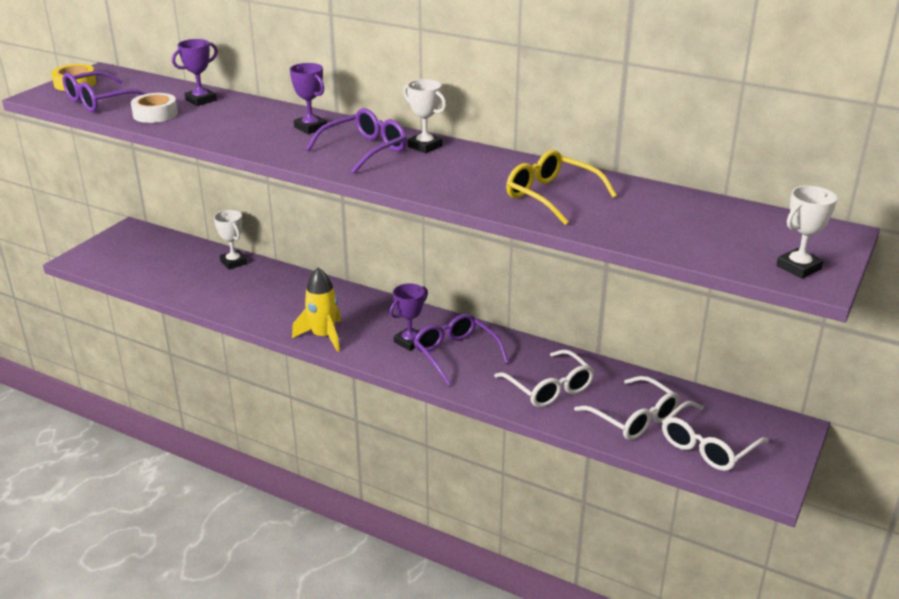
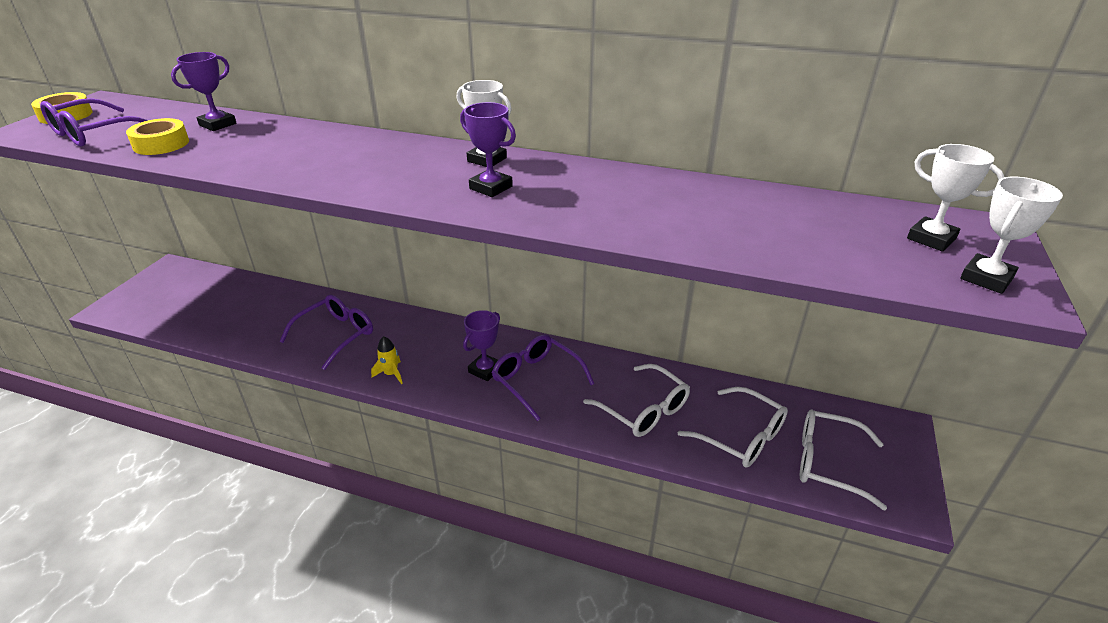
camera: 10 degrees left, 5 degrees up
(155, 114) = (161, 144): white tape -> yellow tape
(234, 262) = (284, 295): white trophy -> white trophy (931, 239)
(310, 128) = (350, 147): purple trophy -> purple trophy (491, 187)
(323, 336) = (391, 374): yellow rocket -> yellow rocket, size x0.57
(365, 150) = (418, 169): purple glasses -> purple glasses (336, 335)
(551, 196) = (653, 209): yellow glasses -> none
(707, 446) = (828, 463): white glasses -> white glasses turned 75 degrees clockwise

